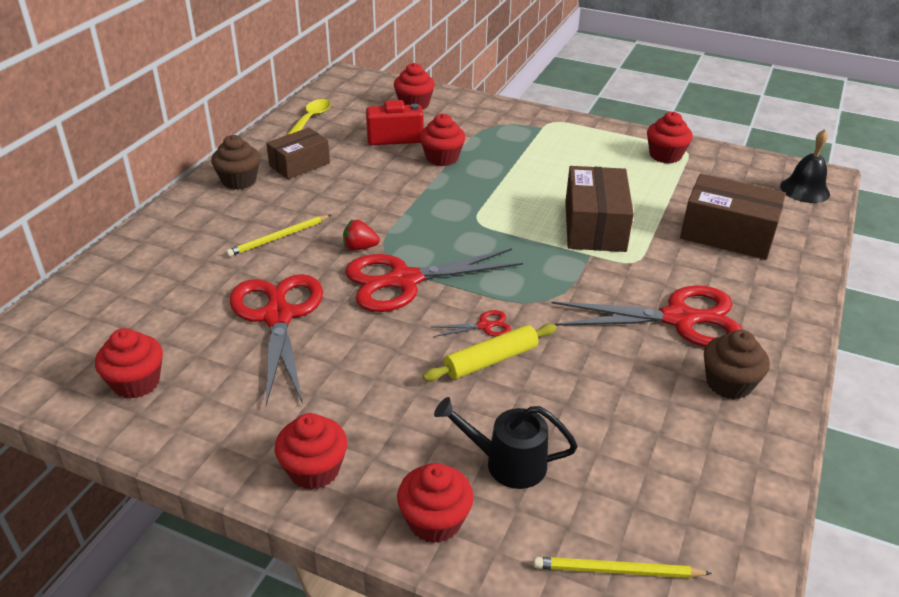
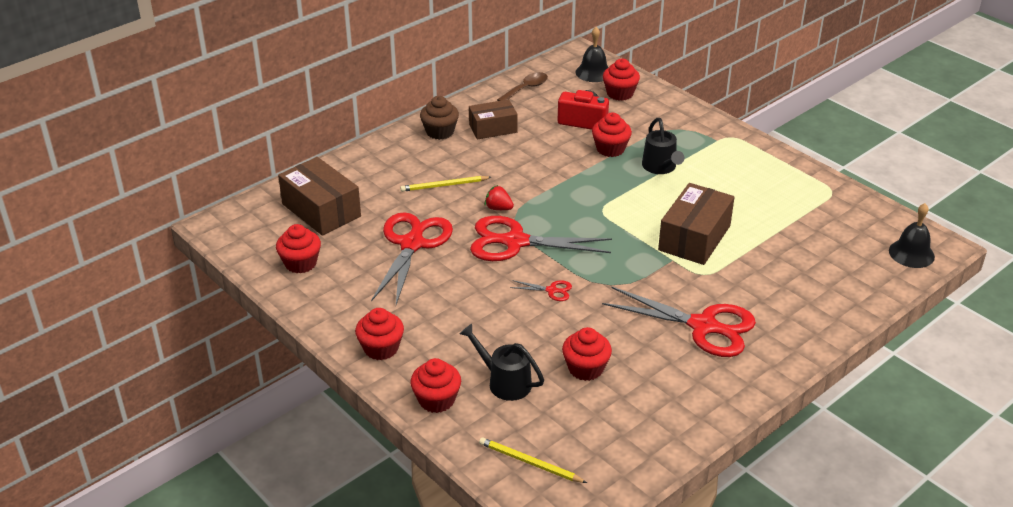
camera: 25 degrees right, 0 degrees up
(312, 118) = (526, 88): yellow spoon -> brown spoon
(373, 90) = (593, 72): none -> black bell
(491, 360) = (539, 315): yellow rolling pin -> none
(507, 165) = (661, 168): none -> black watering can
(665, 155) = (808, 191): red cupcake -> red cupcake (585, 368)
(727, 234) = (803, 273): brown box -> brown box (321, 210)
(728, 383) = (702, 380): brown cupcake -> none

